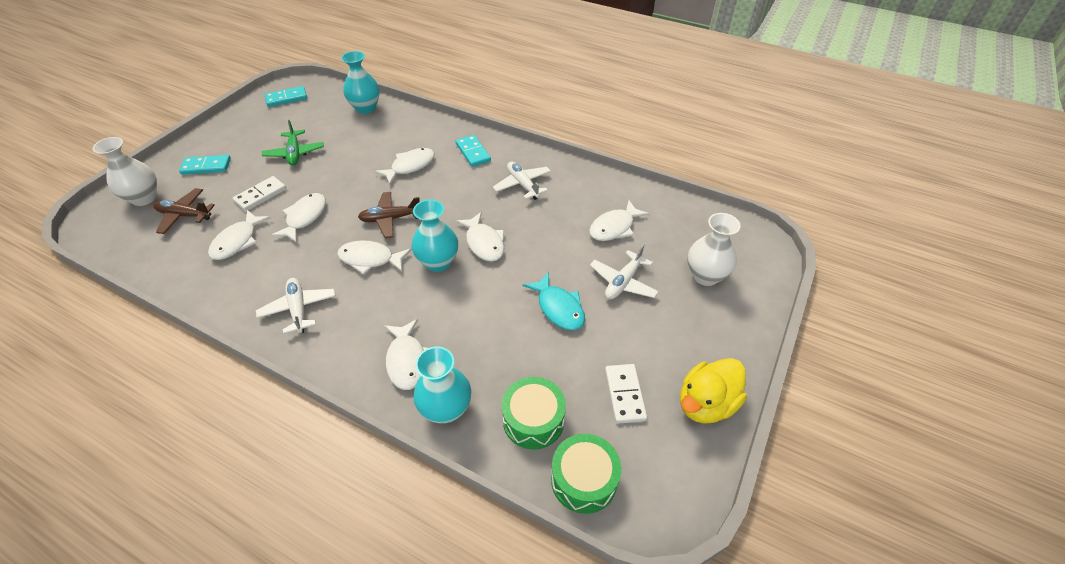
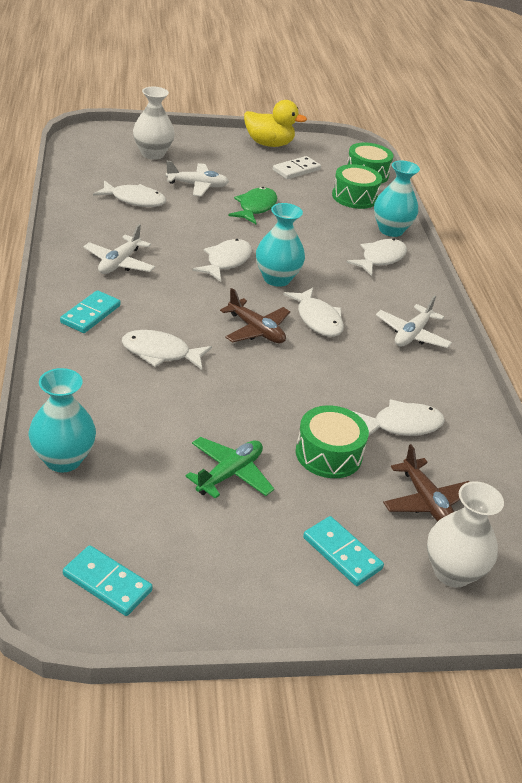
camera: 130 degrees left, 10 degrees down
(260, 195) = (328, 454): white domino -> green drum
(305, 217) = (319, 393): white fish -> none
(558, 308) = (255, 207): turquoise fish -> green fish

